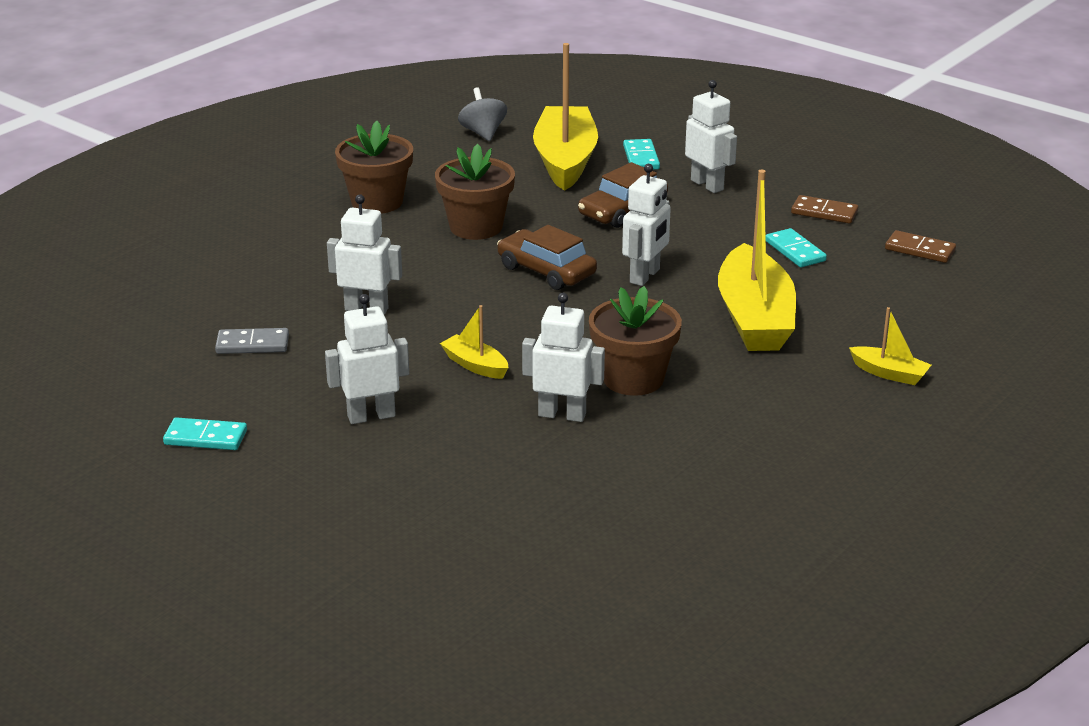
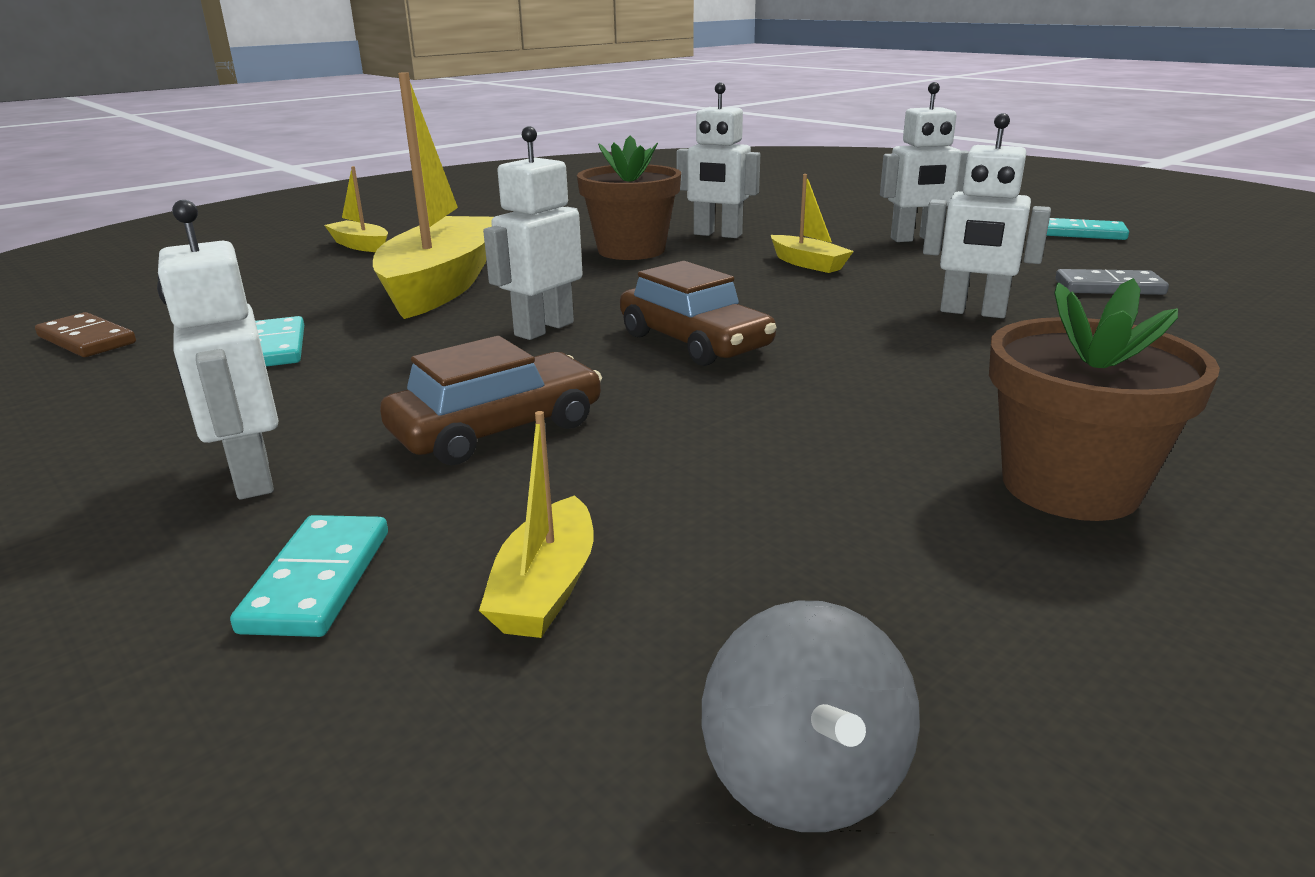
camera: 170 degrees left, 5 degrees down
(476, 227) = (815, 414): brown flower pot -> none
(565, 160) = (546, 588): yellow boat -> yellow boat, size x0.45
(824, 212) = (117, 402): brown domino -> none

